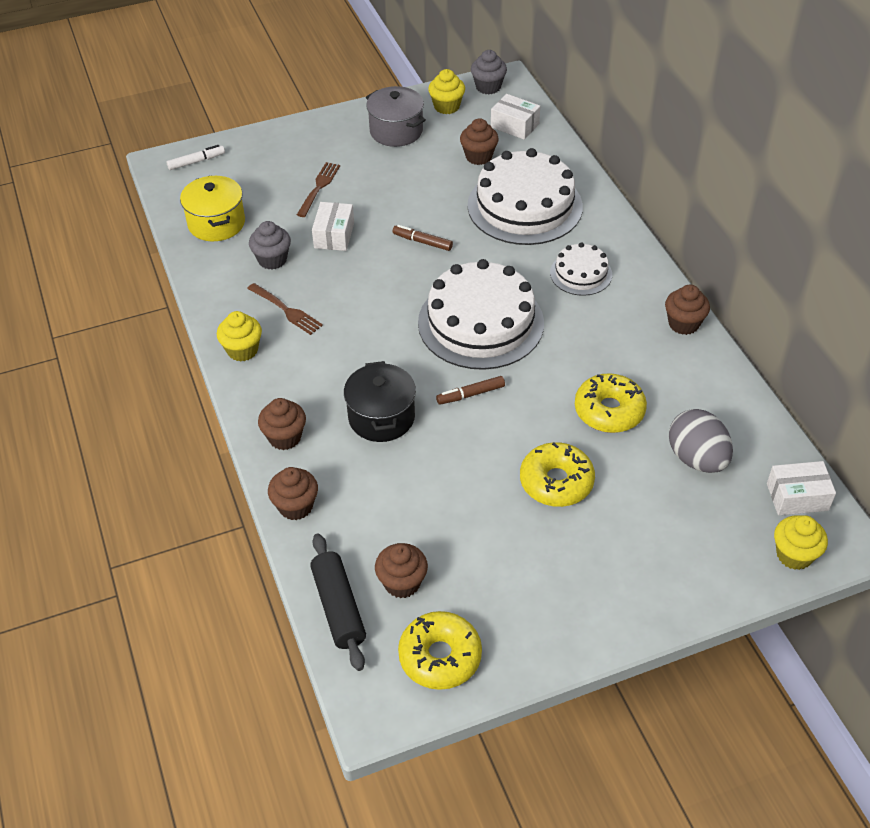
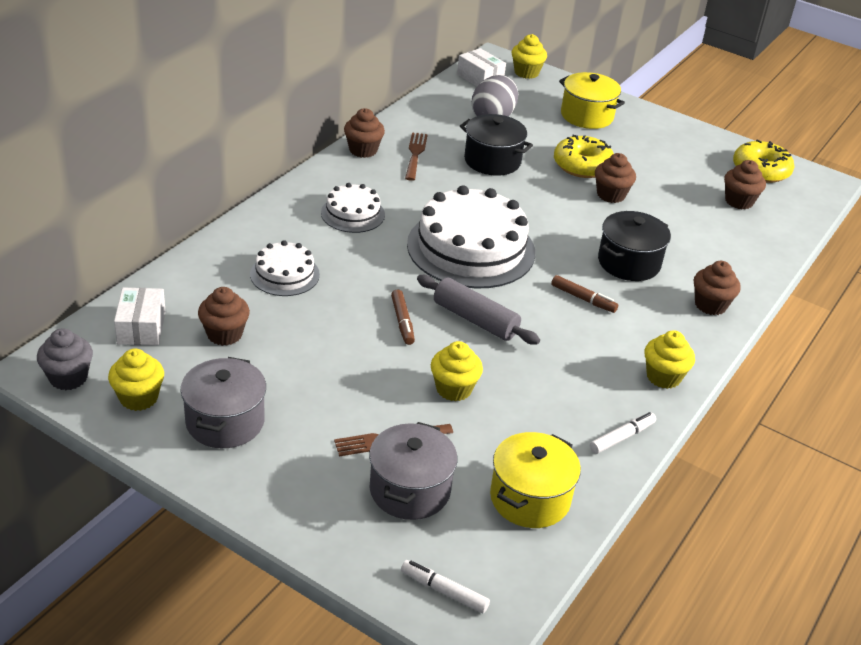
camera: 130 degrees left, 10 degrees down
(215, 292) = (621, 437): none -> white marker
(272, 260) = (535, 418): grey cupcake -> none
(273, 179) = (410, 490): none -> grey pot
(286, 310) = (587, 372): brown fork -> brown fork (415, 154)
(295, 506) = (754, 271): brown cupcake -> brown cupcake (611, 195)
(334, 235) = (453, 389): white box -> yellow cupcake
(338, 607) = (790, 220): black rolling pin -> none
(392, 280) = (475, 319): none -> grey rolling pin
(471, 394) = (553, 227): brown marker -> brown marker (583, 299)
(525, 206) = (284, 274): white cake -> white cake, size x0.51
(609, 411) = (492, 161): yellow donut -> black pot
(656, 553) = (587, 116): none -> yellow pot

